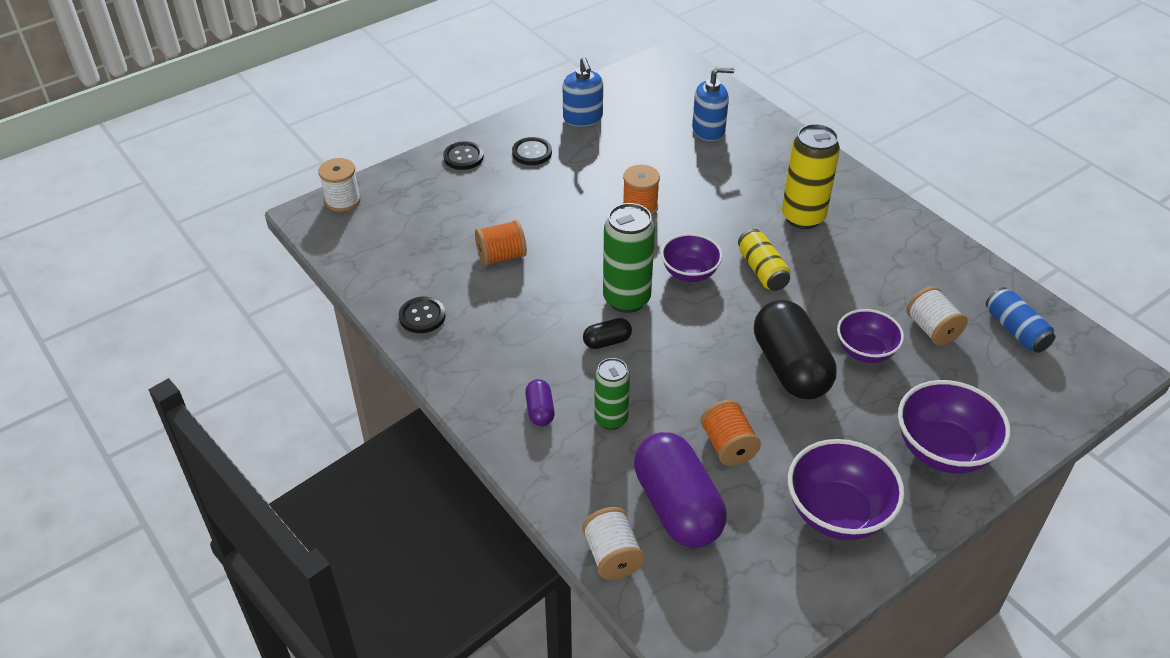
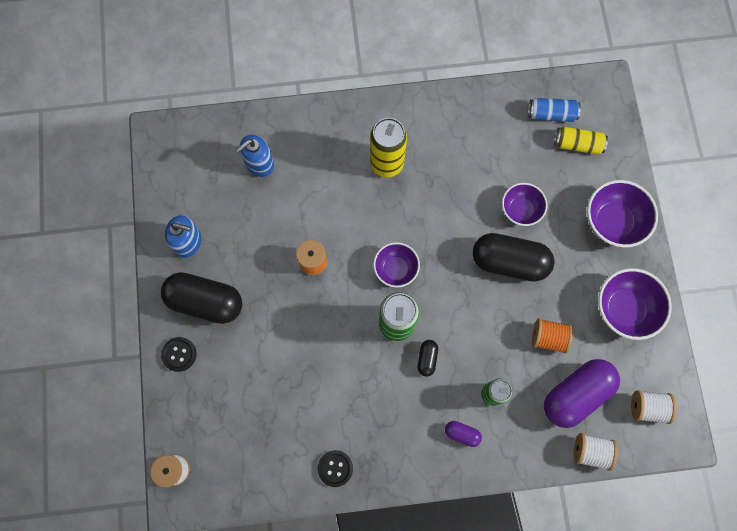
camera: 60 degrees left, 30 degrees up
(501, 256) = (306, 383): orange spool -> none
(532, 152) = (206, 301): black button -> black capsule
(677, 507) = (576, 394): purple capsule -> purple capsule turned 45 degrees counterclockwise
(708, 130) = (259, 163): blue soap dispenser -> blue soap dispenser turned 150 degrees counterclockwise
(762, 270) = (419, 222): yellow can -> yellow can (577, 144)
(932, 329) = (525, 159): white spool -> white spool (647, 407)

